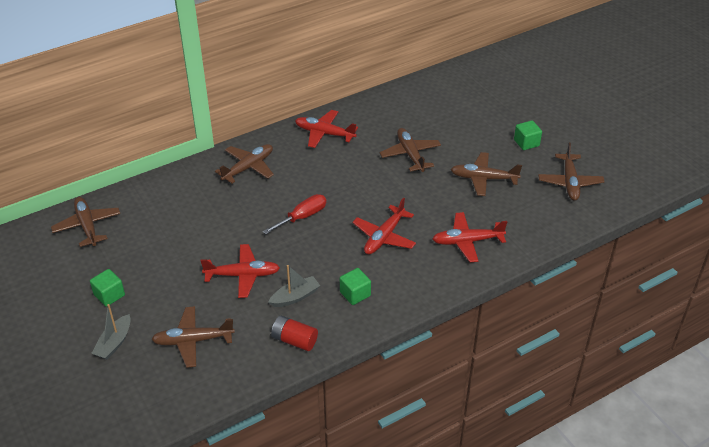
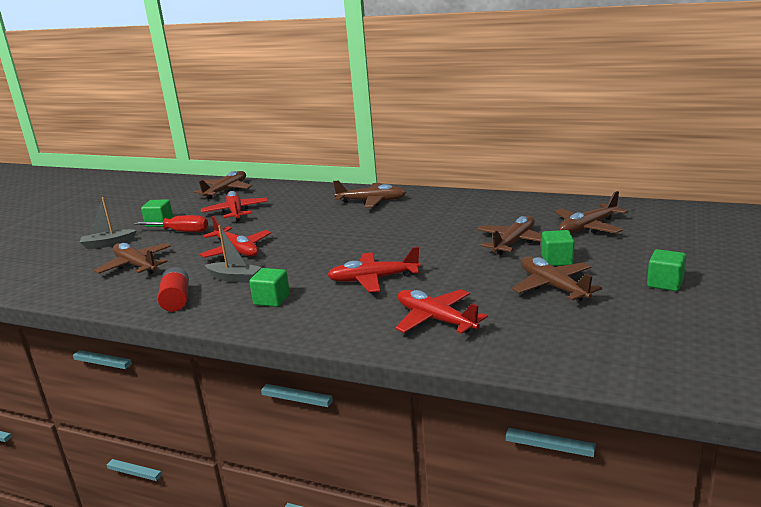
camera: 55 degrees right, 20 degrees down
(302, 217) = (344, 240): red screwdriver -> red screwdriver (181, 232)
(324, 133) = (468, 204): red plane -> red plane (235, 212)
(455, 156) = (557, 260): none -> green cube
(570, 182) = (658, 336): brown plane -> brown plane (588, 227)

